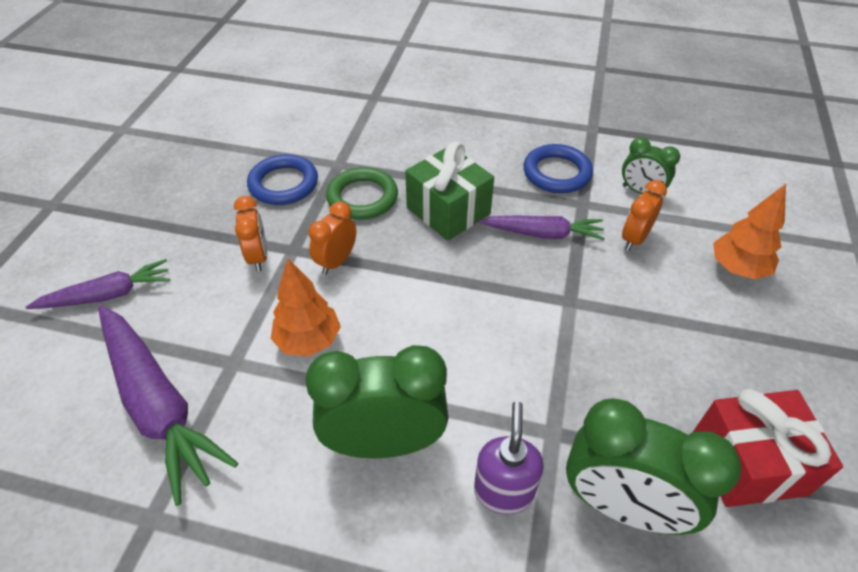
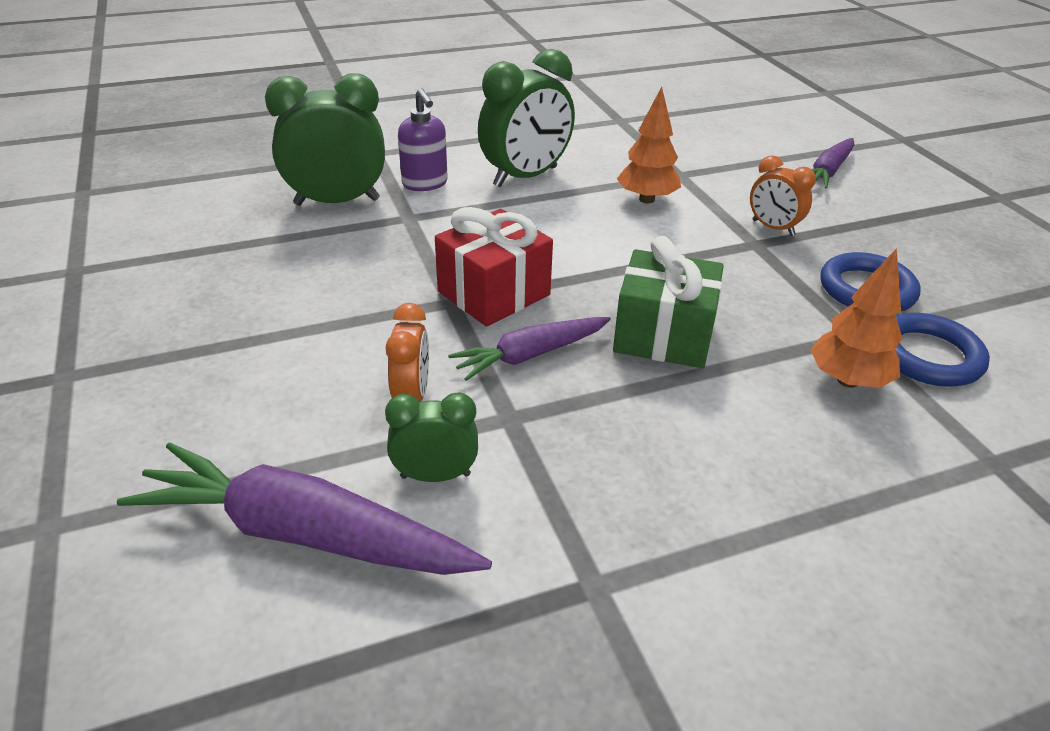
camera: 145 degrees right, 10 degrees down
(158, 404) = (690, 146): purple carrot -> purple carrot (304, 534)
(336, 261) = (704, 249): orange clock -> none
(362, 198) = (770, 310): green ring -> none
(557, 173) = (581, 450): blue ring -> blue ring (928, 356)
(737, 269) = (259, 411): orange tree -> orange tree (848, 380)
(748, 463) = (238, 250): red gift -> red gift (493, 293)

